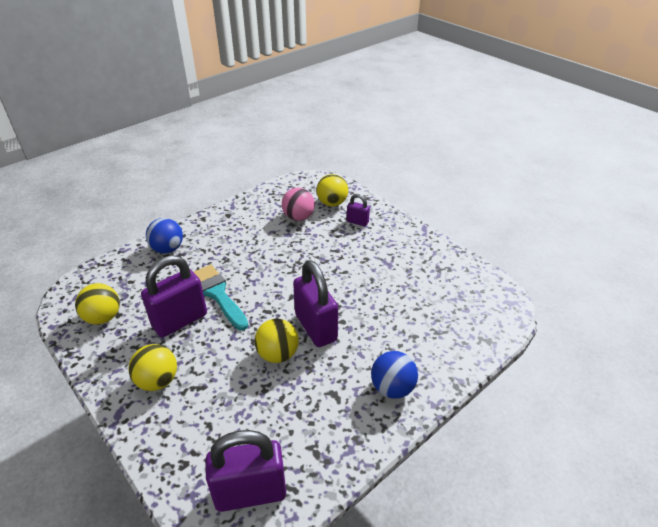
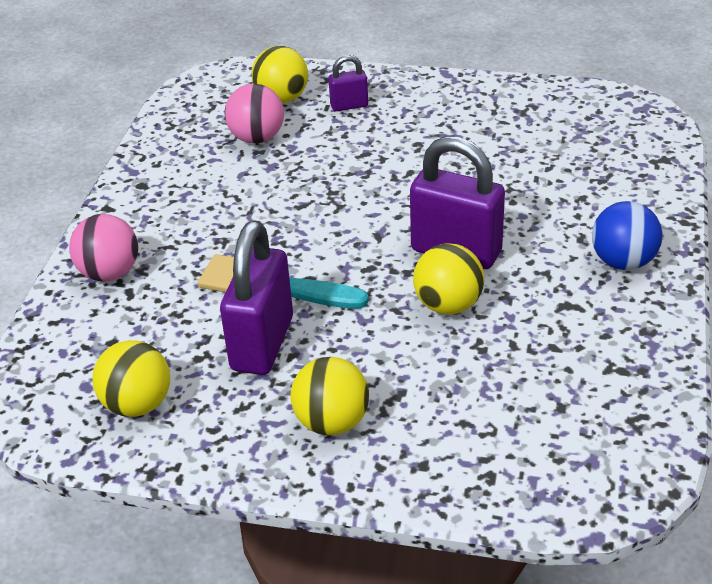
camera: 35 degrees left, 0 degrees up
(168, 249) = (110, 273): blue ball -> pink ball
(250, 492) = (601, 449): purple padlock -> none

